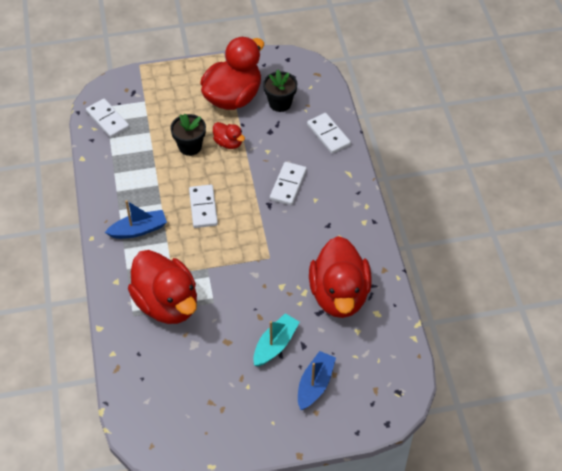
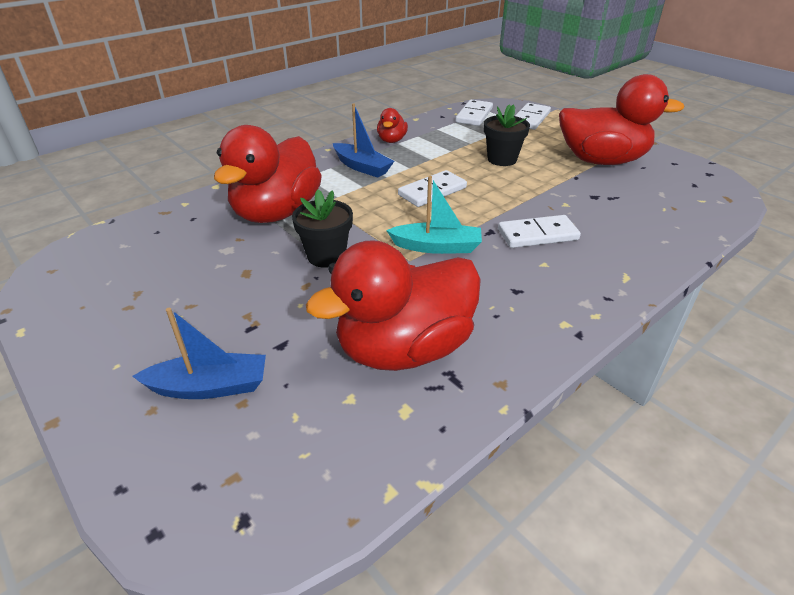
camera: 60 degrees right, 15 degrees down
(228, 143) = (538, 177): red duck -> red duck (392, 140)
(275, 344) = (265, 316): turquoise boat -> turquoise boat (437, 247)
(280, 103) = (643, 189): black flower pot -> black flower pot (326, 256)
(328, 135) = (658, 237): white domino -> white domino (530, 119)

